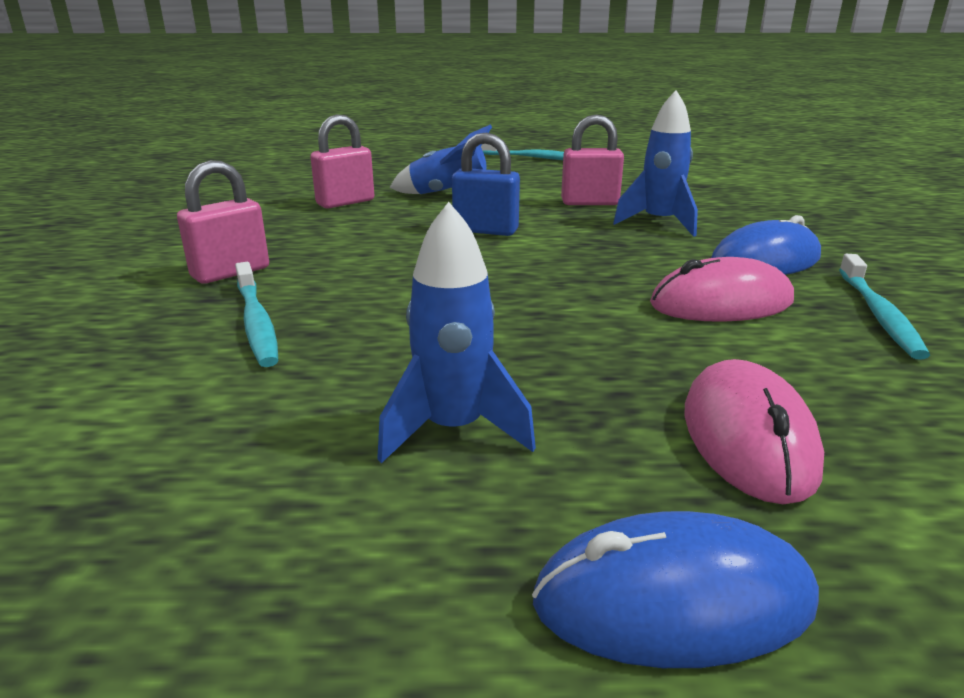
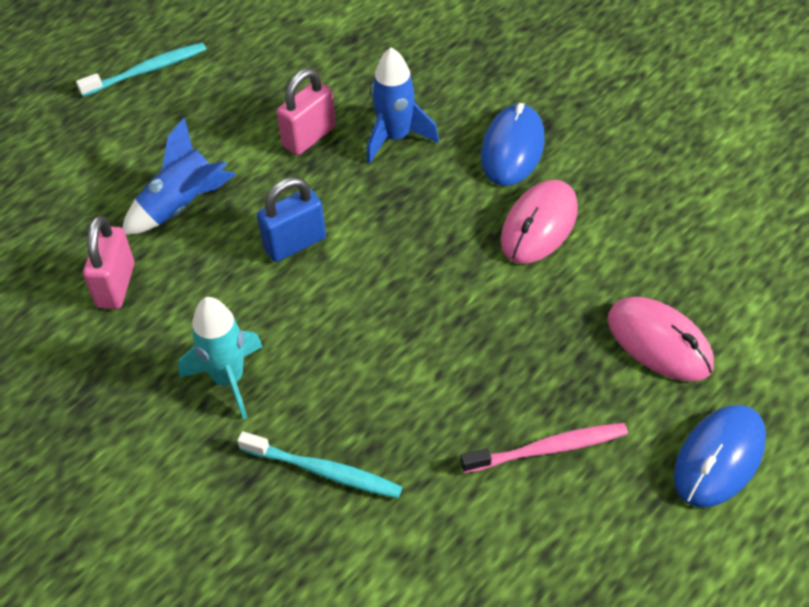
camera: 45 degrees left, 25 degrees up
(230, 272) = (210, 445): pink padlock -> none
(311, 256) = (228, 379): none -> turquoise rocket
(453, 429) = (547, 449): blue rocket -> pink toothbrush
(878, 314) = (619, 173): turquoise toothbrush -> none

